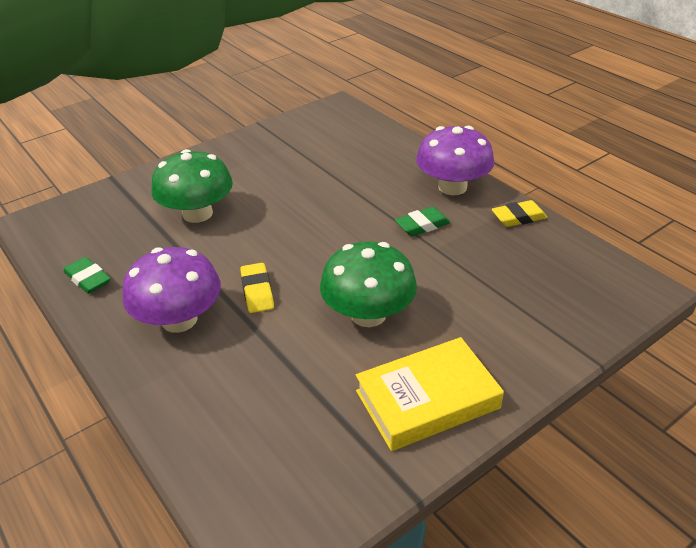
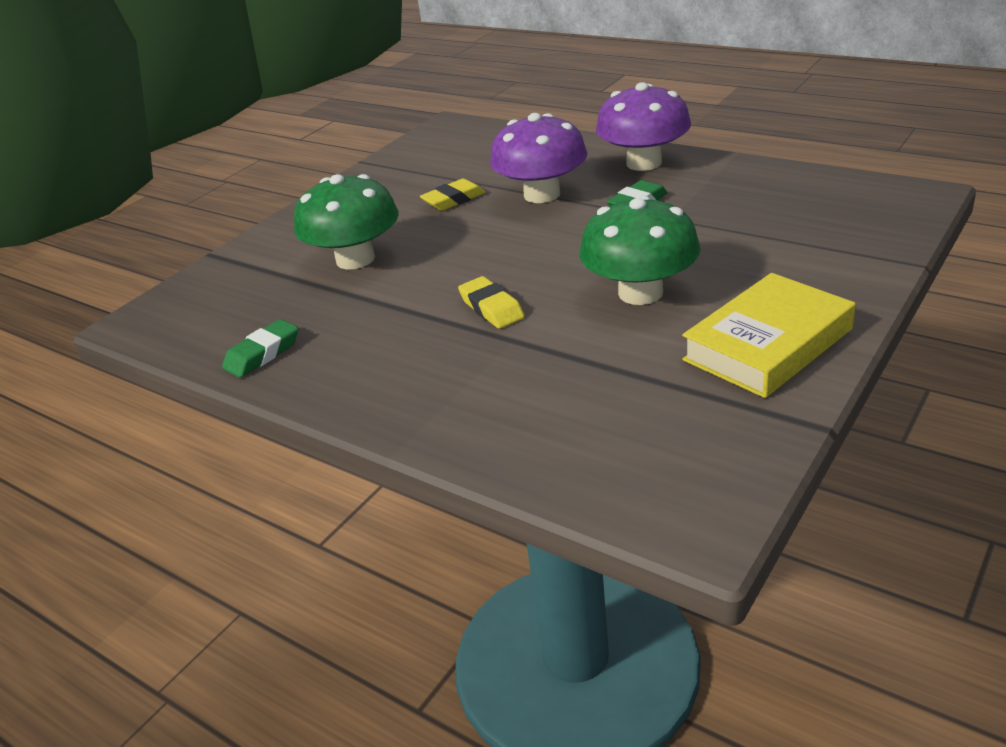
camera: 15 degrees left, 5 degrees down
(88, 279) = (262, 354): green eraser -> green eraser turned 75 degrees counterclockwise
(179, 319) = (415, 358): purple mushroom -> purple mushroom (542, 195)
(518, 217) = (739, 171): yellow eraser -> yellow eraser (453, 200)

